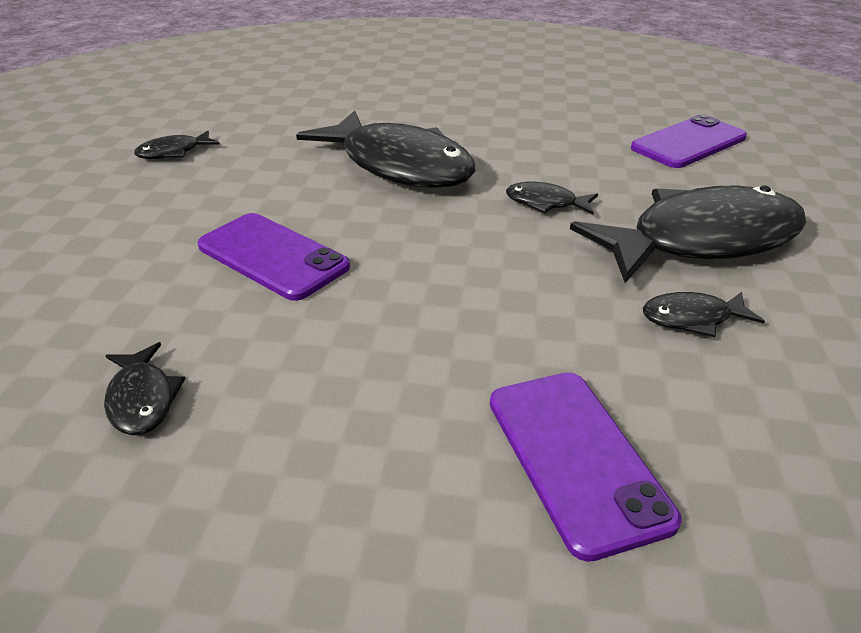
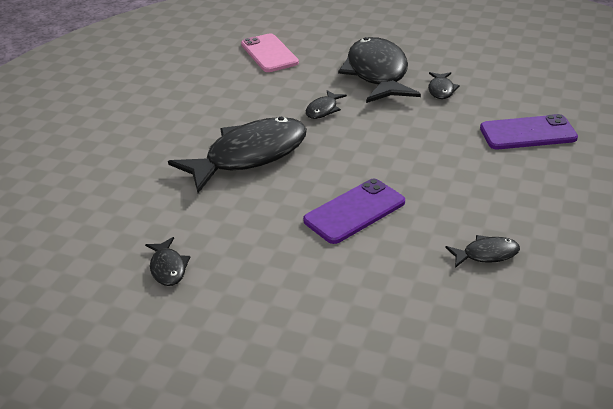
camera: 75 degrees left, 0 degrees up
(688, 143) = (269, 53): purple phone -> pink phone

